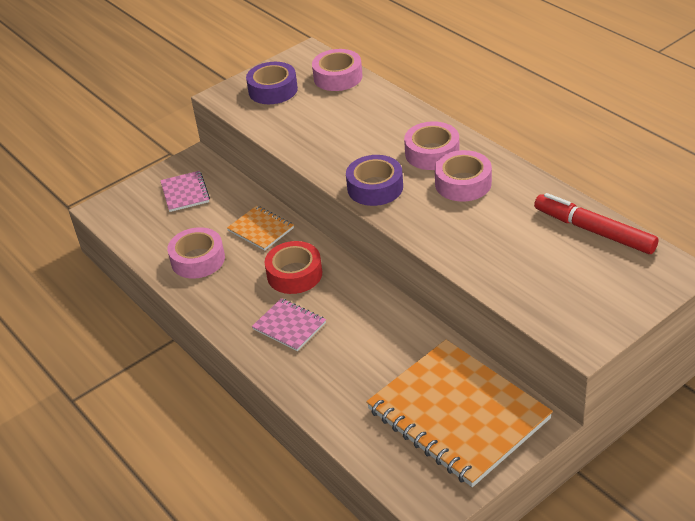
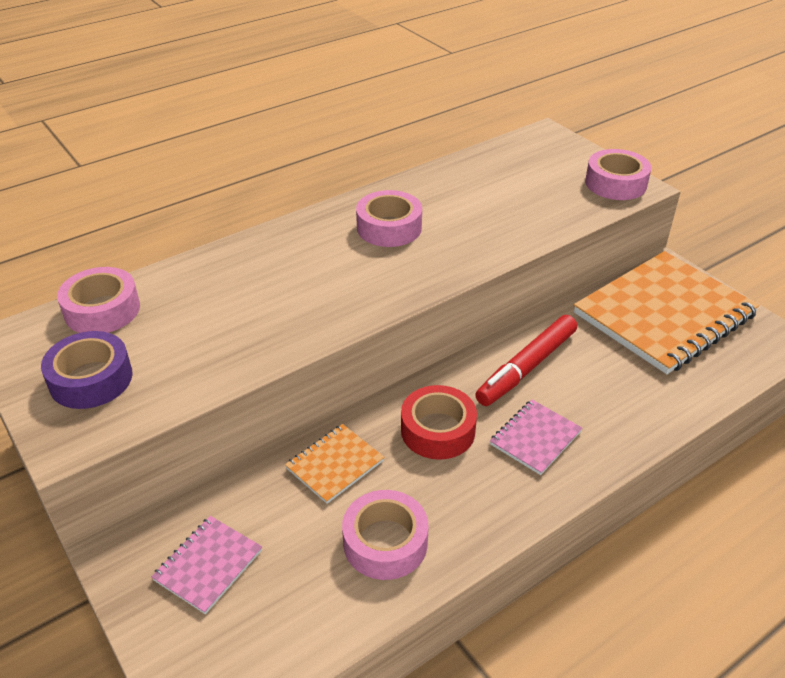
camera: 90 degrees left, 0 degrees up
(185, 193) = (208, 565): pink notebook -> pink notebook turned 45 degrees counterclockwise
(375, 187) = (377, 291): purple tape -> none
(432, 153) = (323, 244): pink tape -> pink tape (615, 183)
(594, 231) = (485, 163): red marker -> red marker (527, 367)

